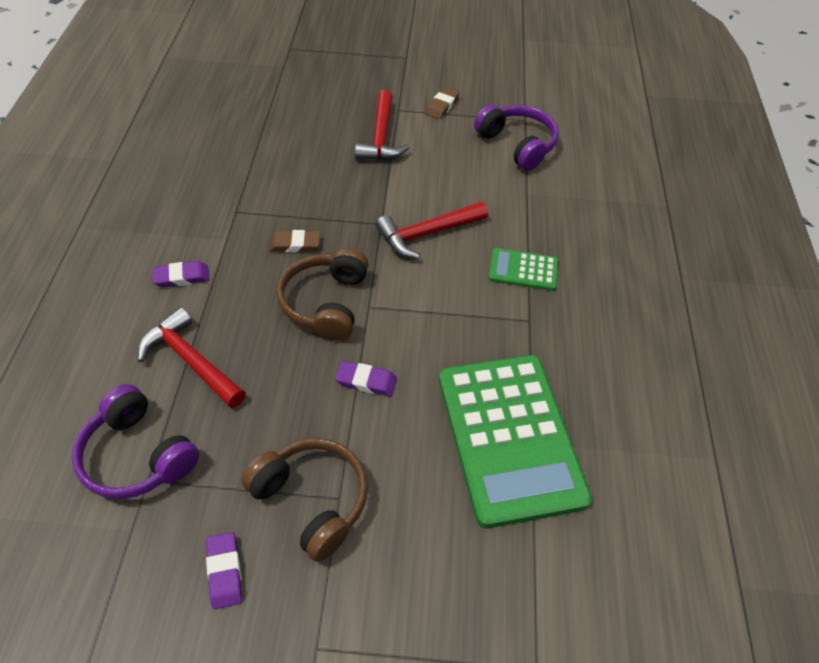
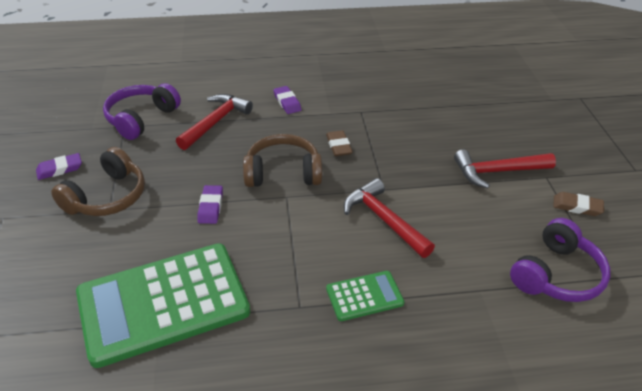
camera: 80 degrees right, 10 degrees down
(523, 270) = (364, 296): green calculator -> green calculator turned 75 degrees clockwise

